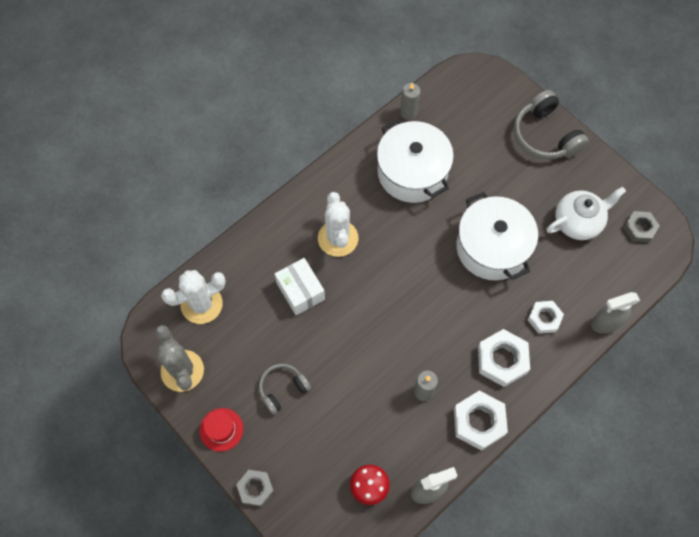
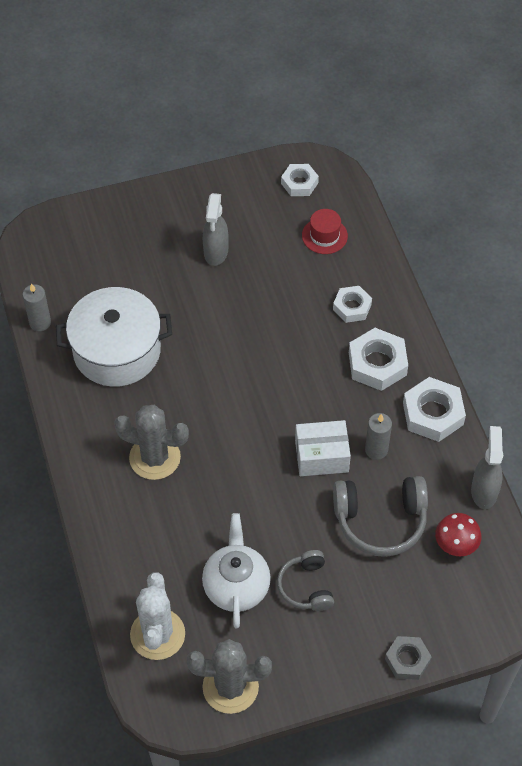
camera: 65 degrees left, 10 degrees down
(221, 429) = (322, 670): red hat -> red hat (324, 236)
(300, 291) = (198, 522): white box -> white box (321, 456)
(338, 238) = (155, 457): white cactus -> grey cactus
(492, 247) = (249, 317): white pot -> none
(545, 136) = (148, 212): grey headphones -> grey headphones (380, 521)
(578, 222) = (263, 230): white teapot -> white teapot (236, 586)
(605, 323) = (383, 258): grey spray bottle -> grey spray bottle (216, 252)
(639, 228) = (299, 183): grey nut -> white nut

